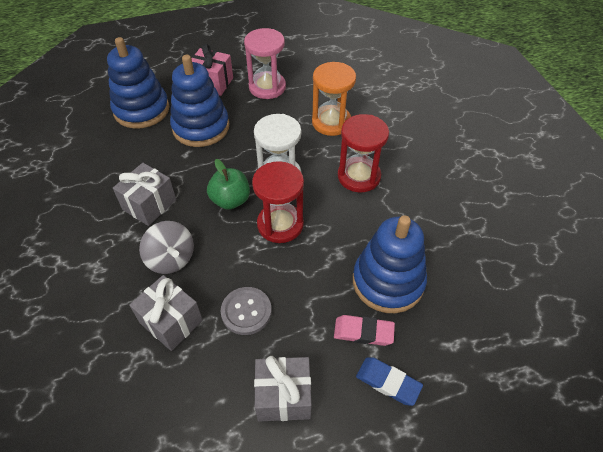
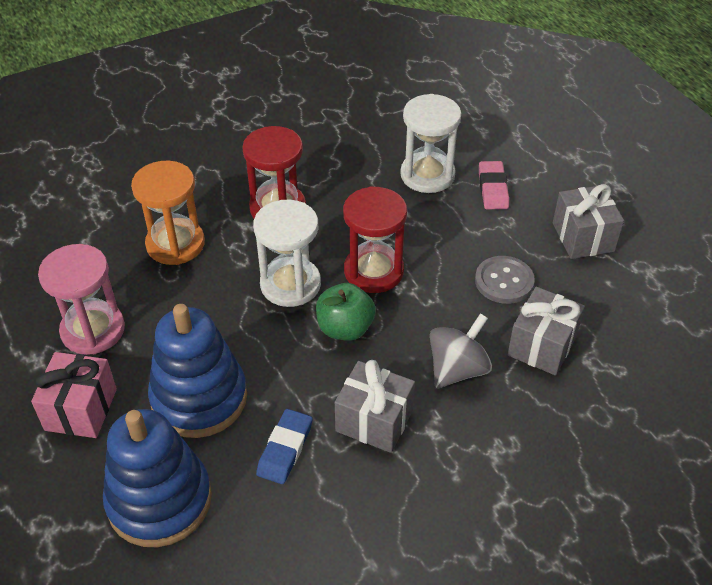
camera: 100 degrees left, 5 degrees down
(388, 281) = (427, 175): blue stacking toy -> white hourglass
(388, 382) = (537, 169): blue eraser -> blue eraser (285, 449)

